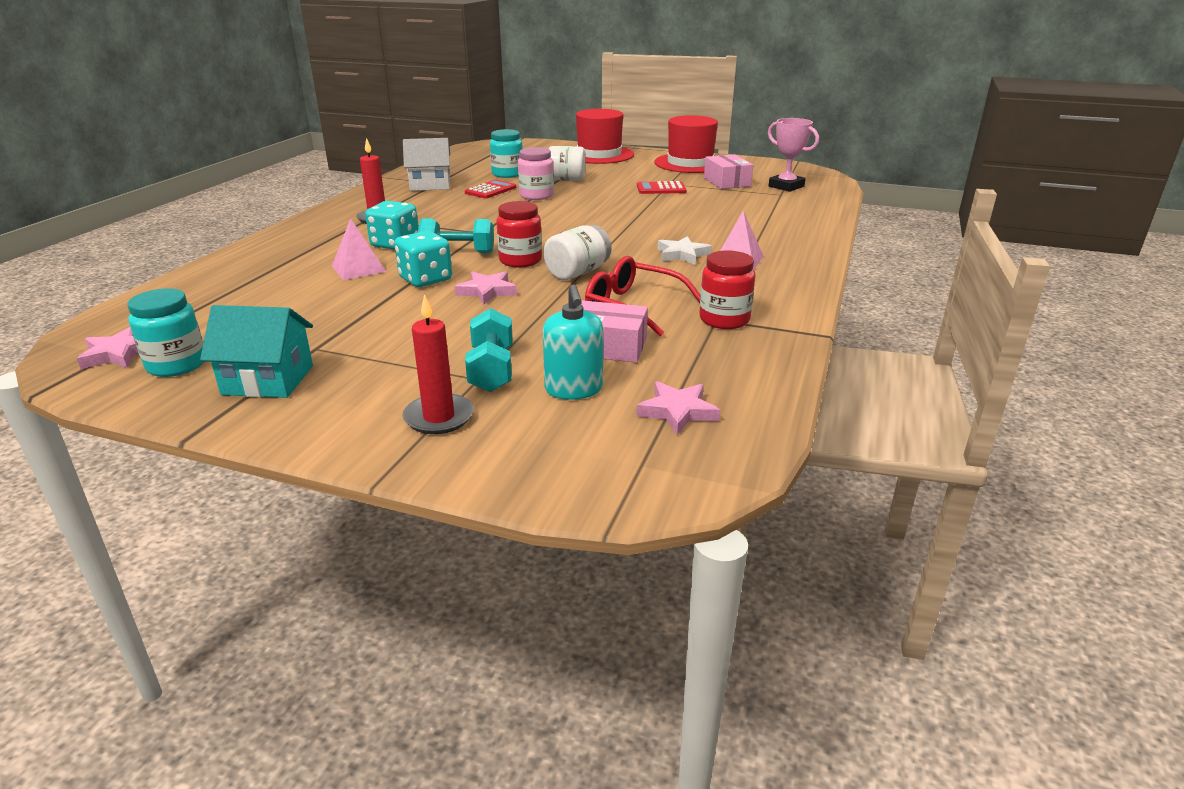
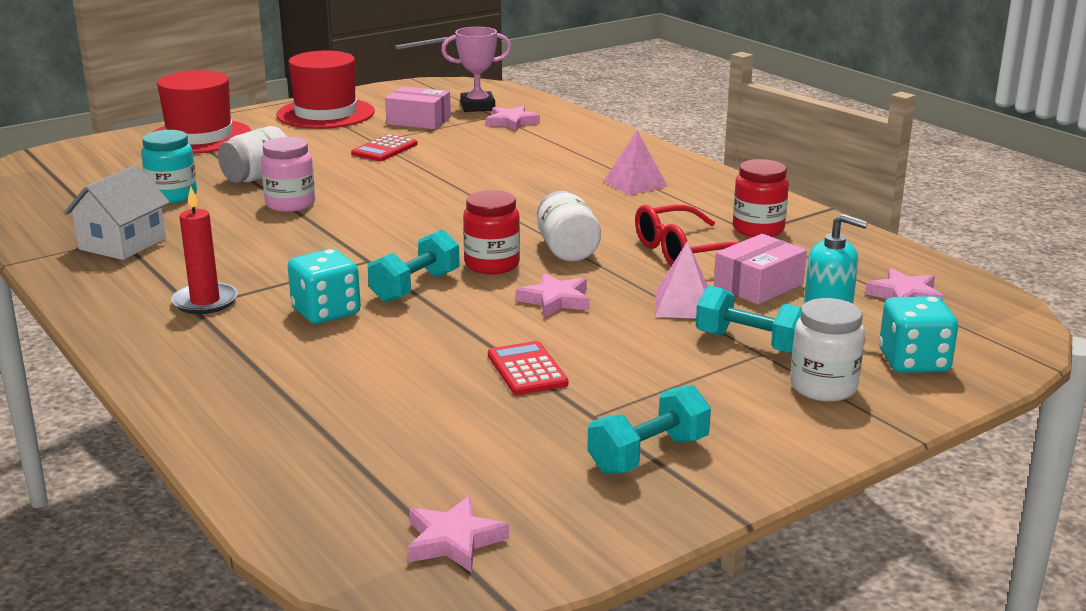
camera: 55 degrees left, 5 degrees down
(177, 365) = (540, 504): turquoise jar -> none
(268, 380) = (648, 455): turquoise house -> turquoise dumbbell
(358, 268) = (378, 348): pink pyramid -> pink pyramid (684, 305)
(425, 279) = (474, 321): turquoise dice -> turquoise dice (913, 362)
(439, 417) = (823, 387): red candle -> white jar
(490, 190) = (219, 219): red calculator -> red calculator (527, 369)
(682, 254) = (589, 198): white star -> none
(778, 201) = (512, 122): none -> pink star

